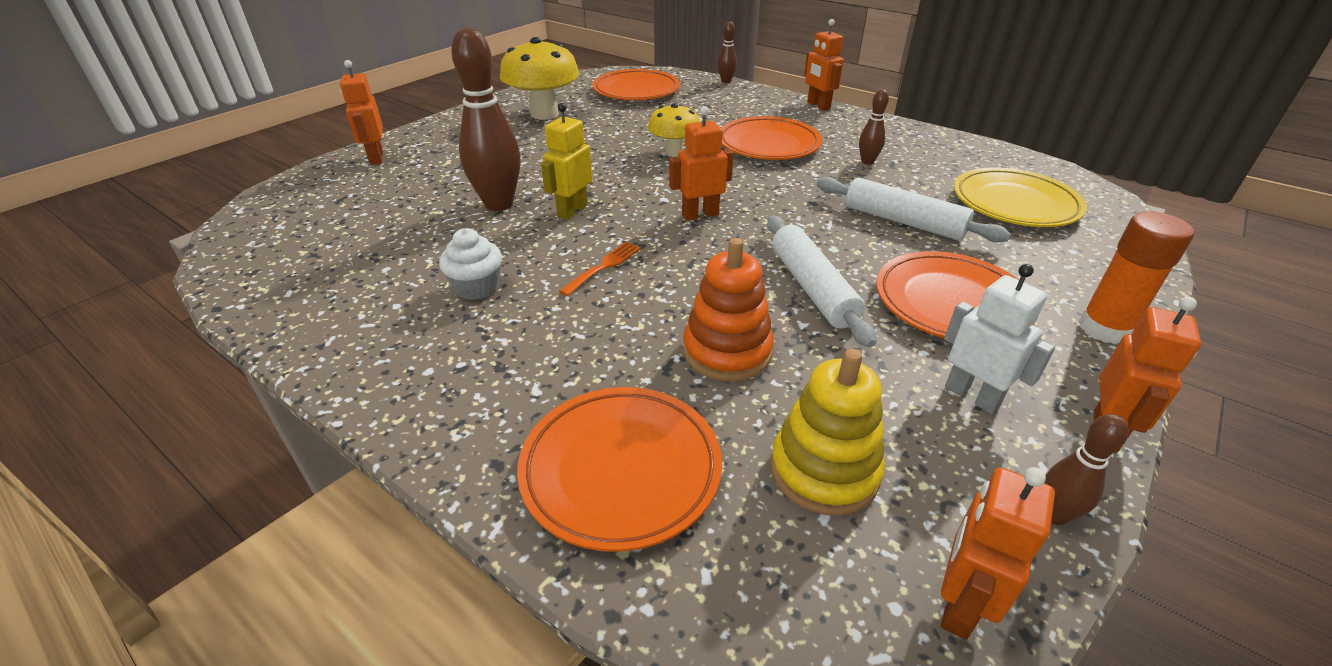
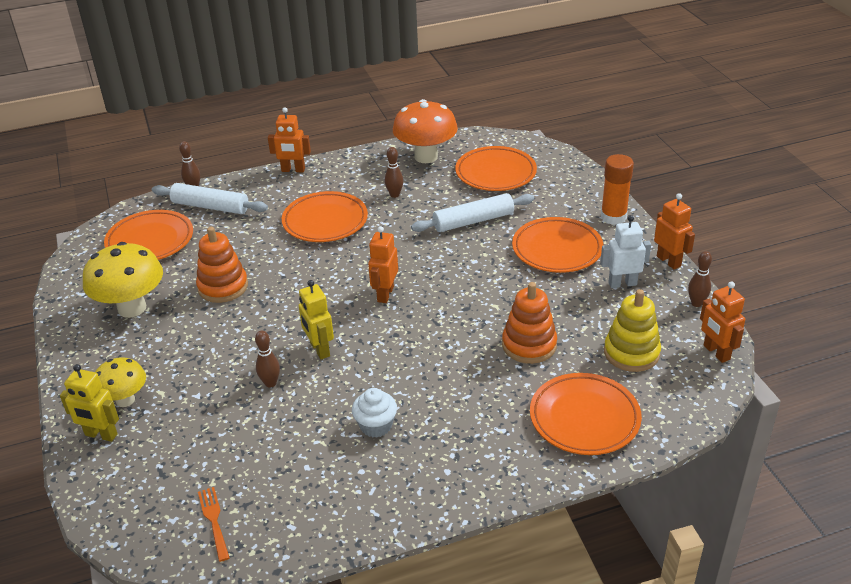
camera: 55 degrees left, 0 degrees up
(376, 158) = (101, 435): orange robot -> yellow robot
(499, 204) = (270, 383): brown bowling pin -> brown bowling pin, size x0.49
(604, 266) = (405, 360): orange fork -> orange fork (214, 520)
(612, 136) = (223, 287): none -> orange stacking toy
(674, 152) = (286, 268): yellow mushroom -> yellow mushroom (125, 400)
(812, 288) = (503, 288): white rolling pin -> white rolling pin (210, 206)
(960, 155) = (426, 157): none -> orange mushroom
(1014, 204) = (495, 173): yellow plate -> orange plate

